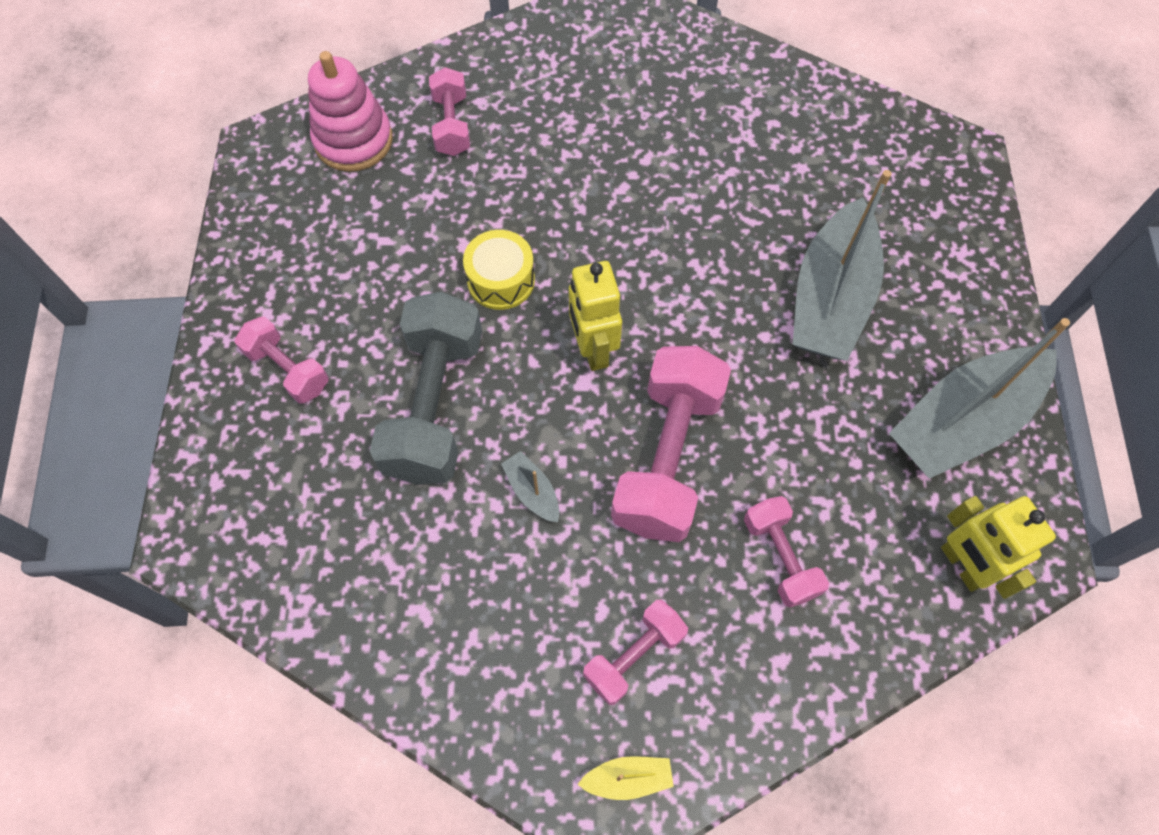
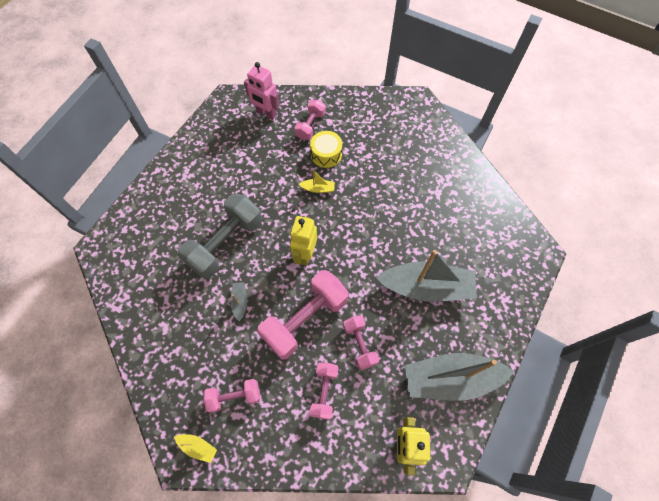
camera: 30 degrees right, 0 degrees up
(288, 369) = (179, 198): pink dumbbell -> pink dumbbell (360, 344)
(353, 140) = (266, 113): pink stacking toy -> pink robot
(501, 280) = (286, 204): yellow drum -> yellow drum (326, 154)
(540, 227) = (318, 189): none -> yellow boat
(830, 298) = (426, 287): grey boat -> grey boat turned 135 degrees counterclockwise

